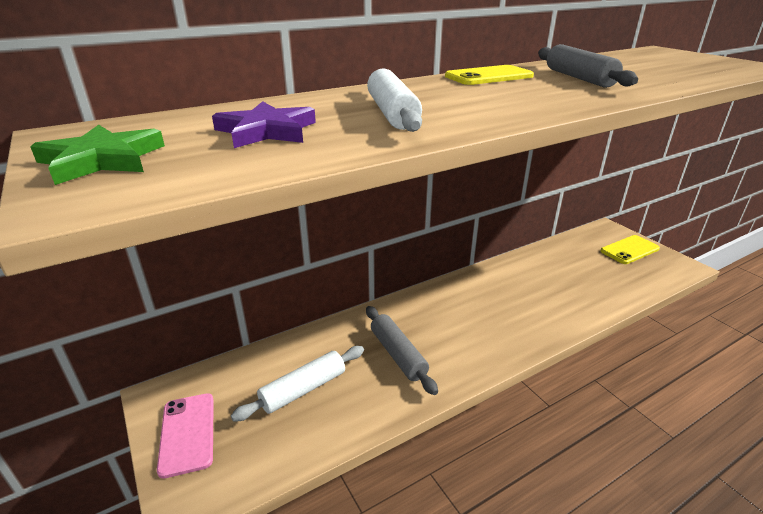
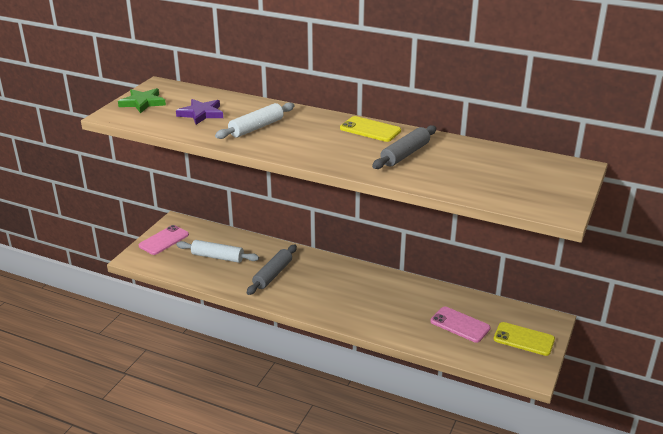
camera: 55 degrees right, 0 degrees up
(590, 270) = (460, 325): none -> pink phone

